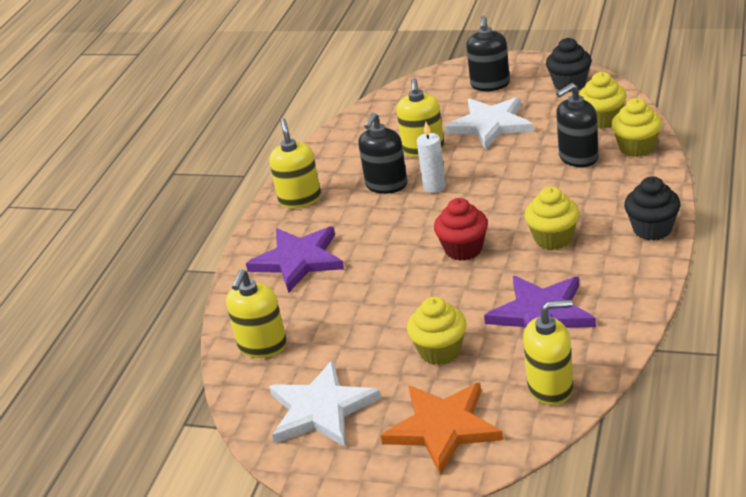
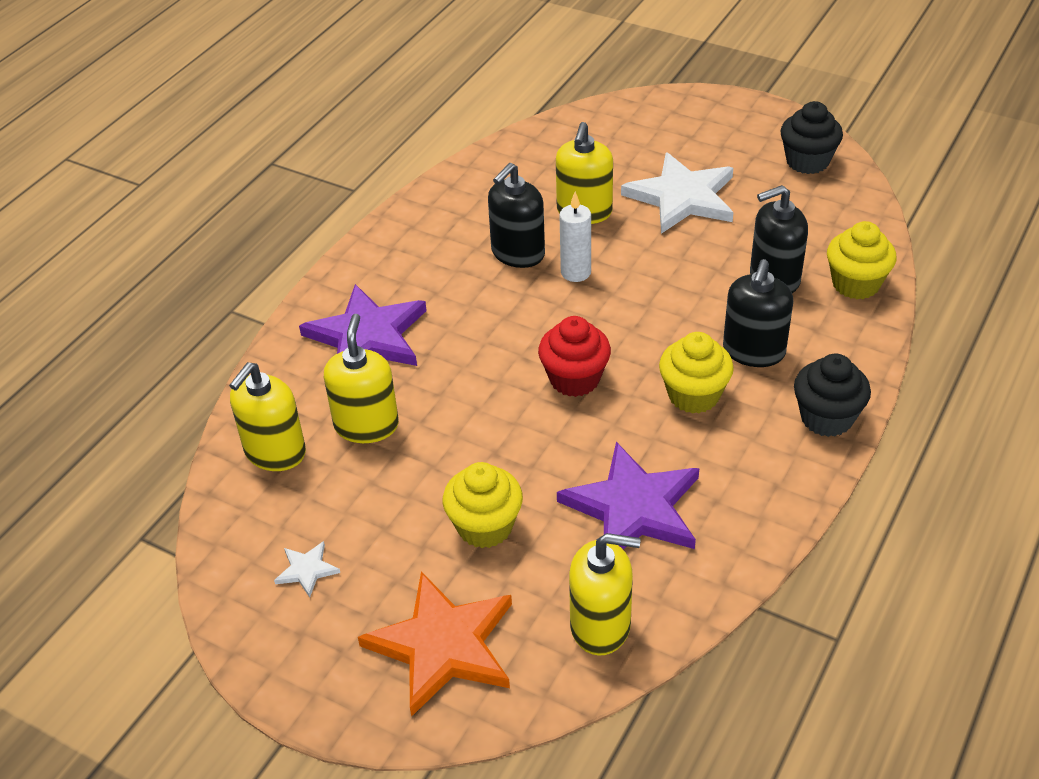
camera: 10 degrees right, 10 degrees up
(300, 199) = (405, 245): yellow soap dispenser -> yellow soap dispenser (366, 425)
(321, 409) = (307, 570): white star -> white star, size x0.43
(490, 84) = (706, 135): black soap dispenser -> black soap dispenser (753, 351)
(602, 120) = (828, 228): yellow cupcake -> none

